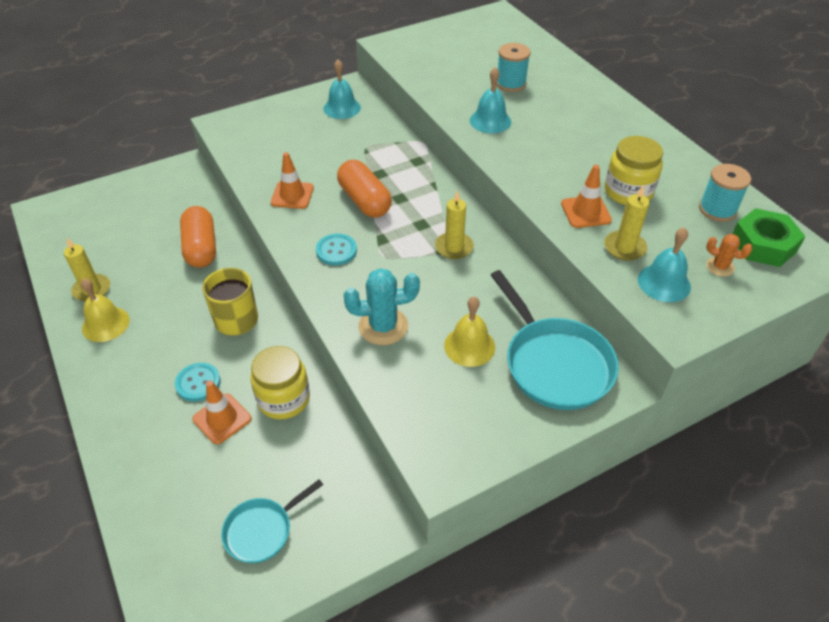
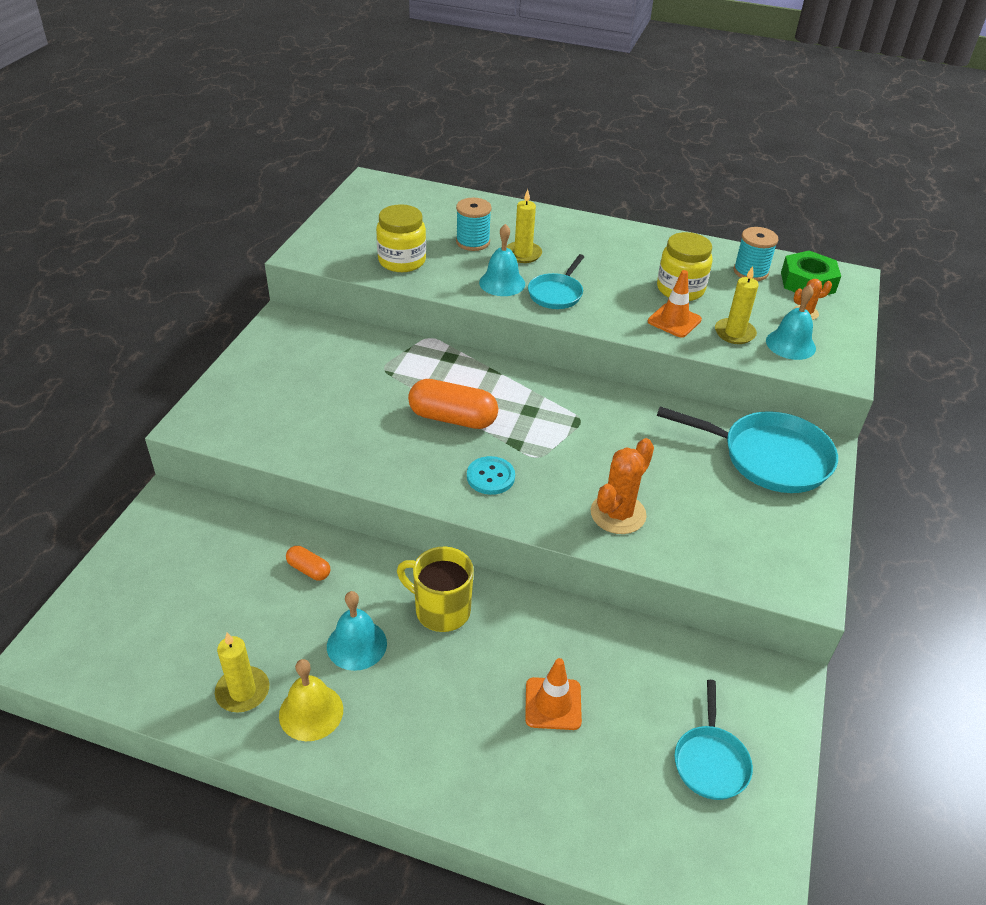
camera: 45 degrees left, 5 degrees down
(198, 383) = (487, 692): turquoise button -> none
(201, 248) = (309, 569): orange capsule -> orange capsule, size x0.51
(283, 399) = (581, 645): yellow jar -> yellow jar (402, 261)
(292, 195) = (377, 452): orange traffic cone -> none
(342, 108) = (307, 344): turquoise bell -> turquoise bell (356, 644)
(383, 326) = (618, 514): turquoise cactus -> orange cactus
(454, 247) = (582, 414): yellow candle -> yellow candle (523, 254)
(469, 346) = (699, 484): yellow bell -> none
(520, 147) = (556, 293): none -> turquoise pan

